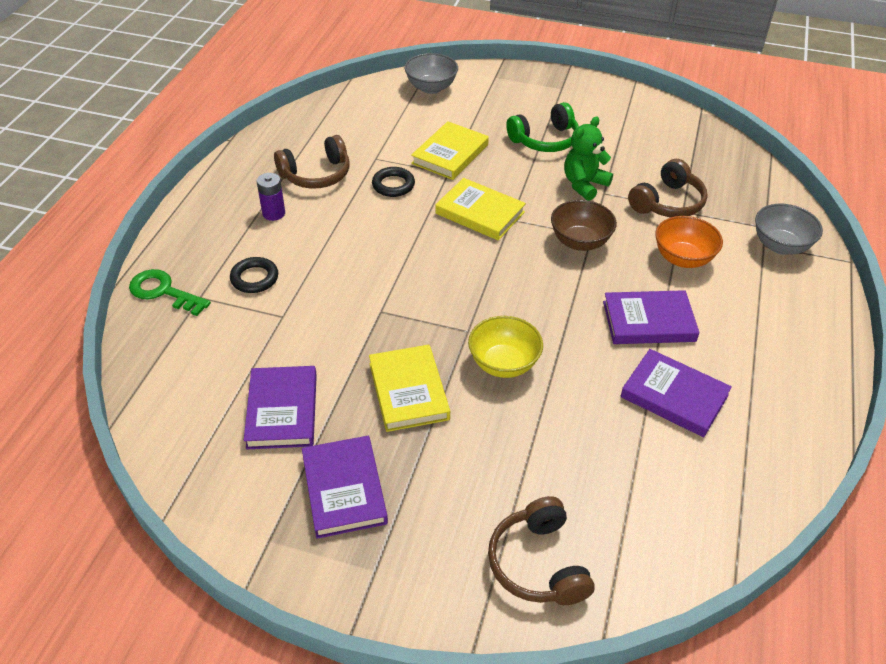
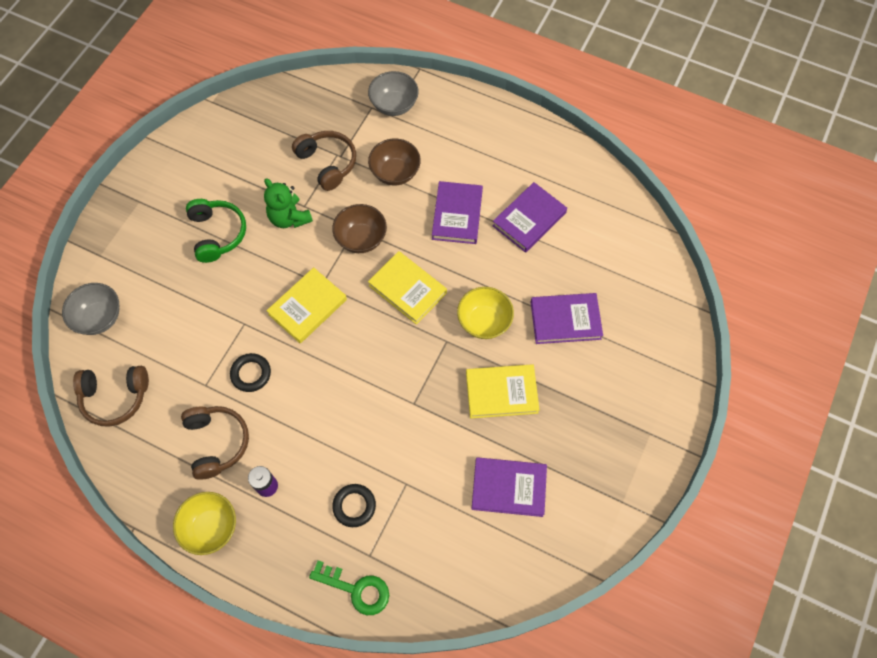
camera: 80 degrees left, 20 degrees up
(163, 292) = (356, 589): green key -> green key turned 105 degrees counterclockwise
(230, 184) = (211, 527): none -> yellow bowl
(344, 489) = (585, 447): purple book -> purple book (565, 320)
(450, 154) = (217, 317): yellow book -> yellow book (407, 289)
(538, 564) = (651, 334): brown headphones -> brown headphones (115, 397)
(683, 258) = (395, 173): orange bowl -> brown bowl

